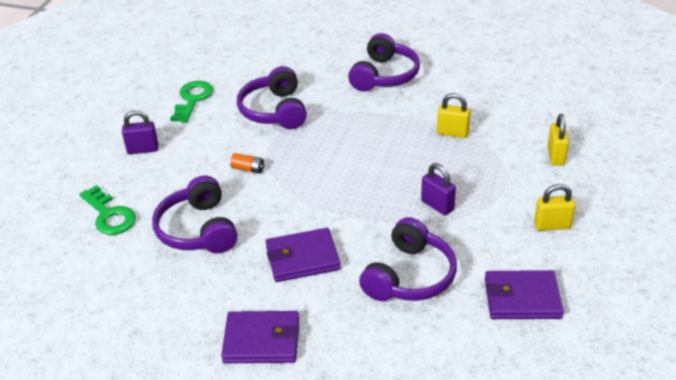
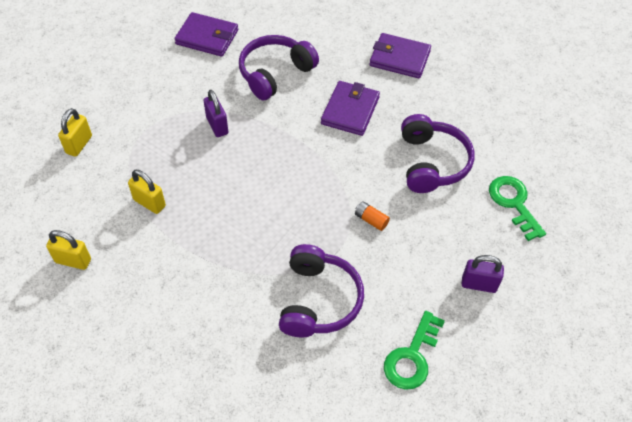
camera: 165 degrees left, 15 degrees up
(302, 258) = (350, 110): purple wallet -> purple wallet turned 75 degrees counterclockwise
(384, 75) = (164, 321): purple headphones -> none
(552, 225) = (141, 82): yellow padlock -> yellow padlock (73, 261)

